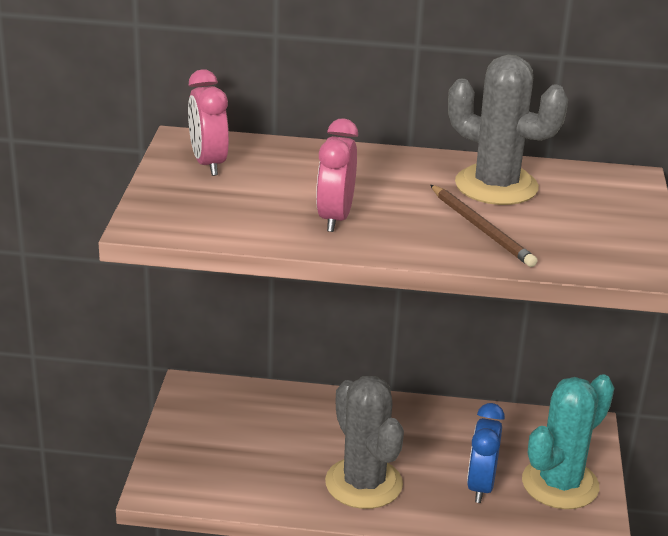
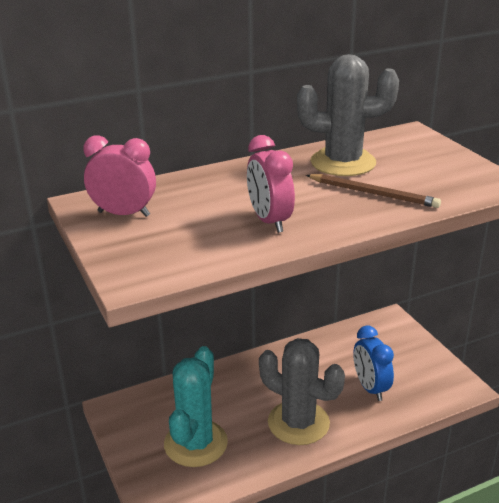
camera: 30 degrees left, 0 degrees up
(208, 163) = (124, 214): pink clock -> pink clock turned 150 degrees clockwise
(560, 484) = (413, 364): turquoise cactus -> turquoise cactus (195, 443)

